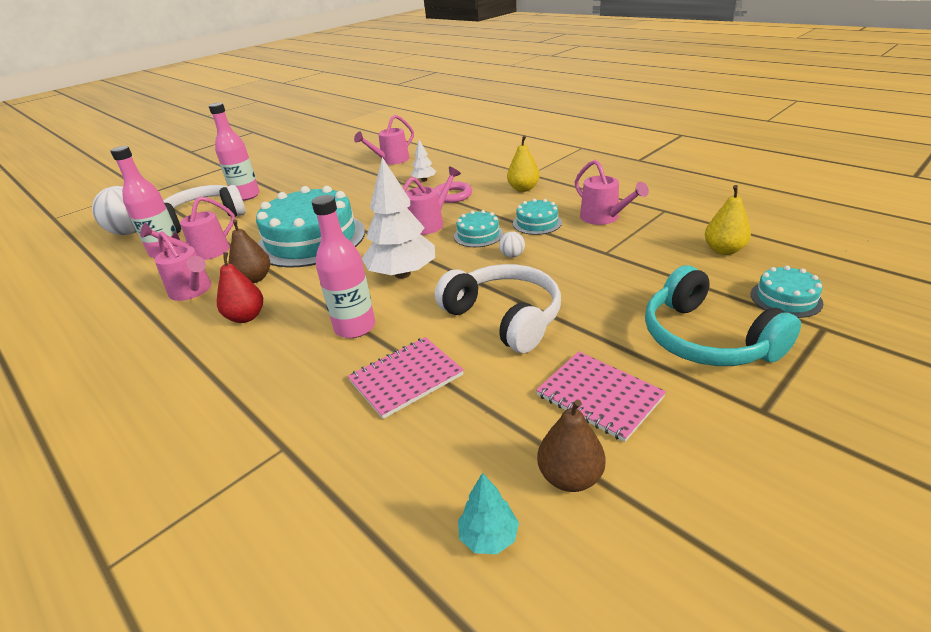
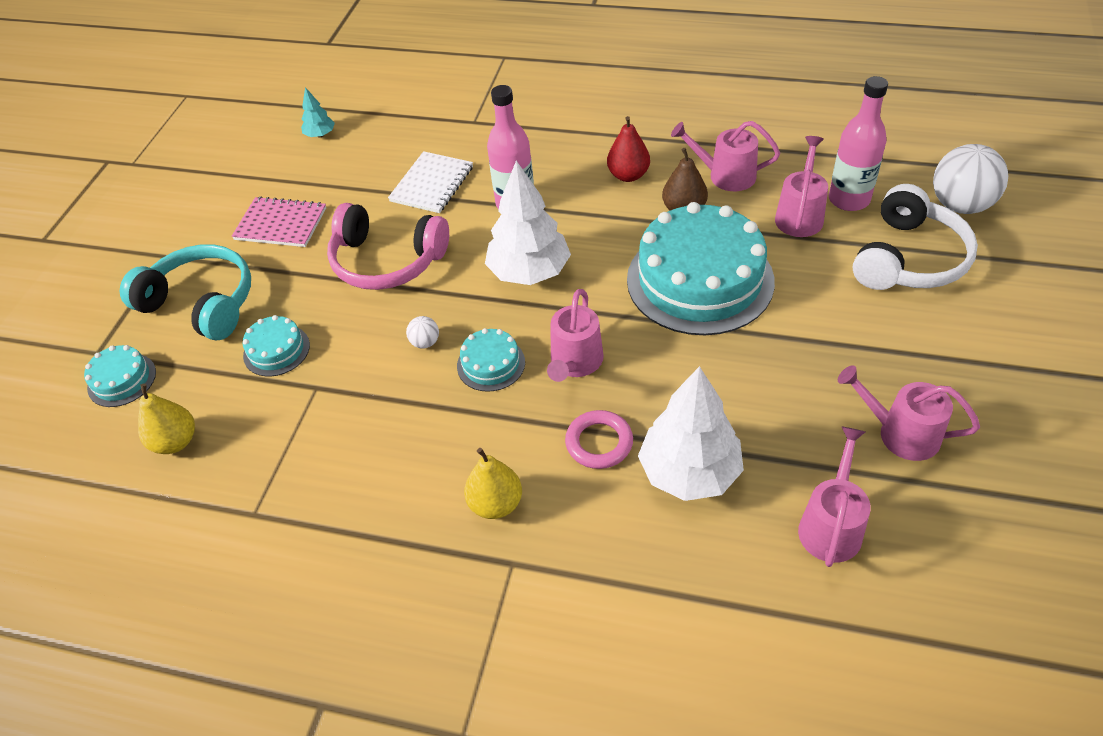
camera: 150 degrees right, 15 degrees up
(246, 196) = (935, 323): pink bottle -> none
(406, 378) = (432, 184): pink notebook -> white notebook
(424, 180) = (689, 472): white tree -> white tree, size x2.13
(504, 317) = (387, 261): white headphones -> pink headphones
(537, 223) = (427, 417): turquoise cake -> turquoise cake (276, 350)
(570, 477) = (286, 173): brown pear -> none
(603, 218) = (338, 462): pink watering can -> pink watering can (900, 433)

